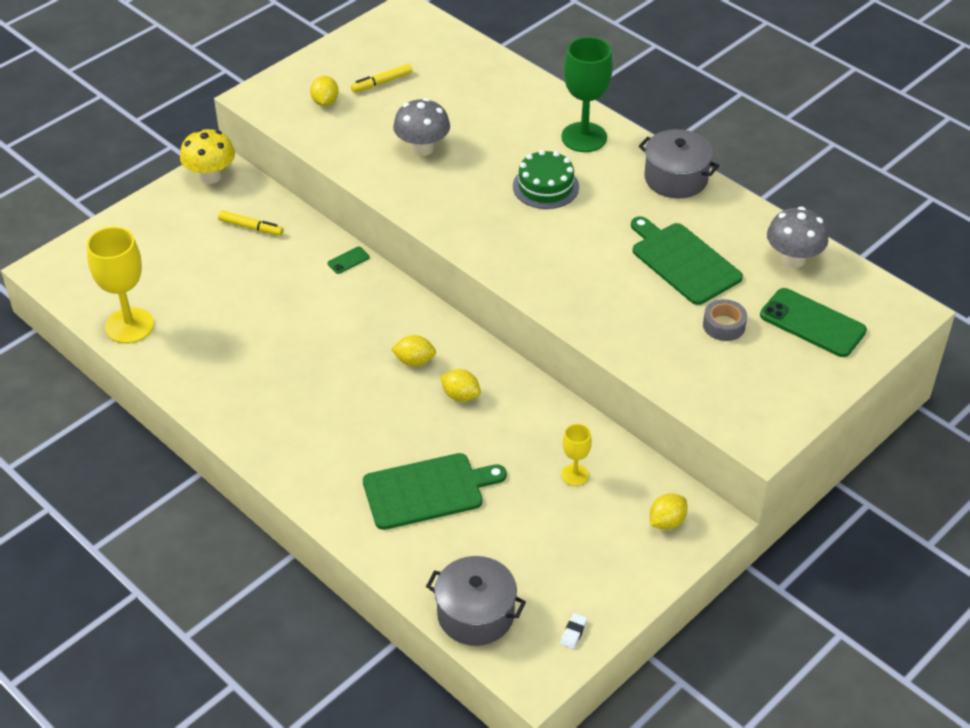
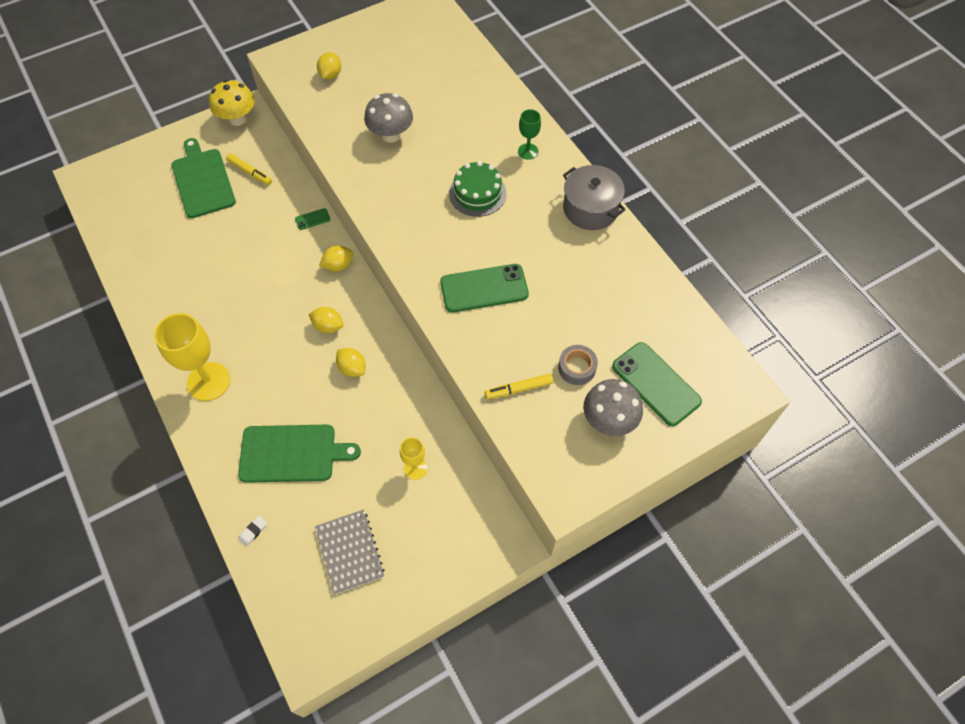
camera: 15 degrees right, 15 degrees up
(129, 326) = (125, 242): yellow goblet -> yellow goblet (208, 381)
(382, 82) = (383, 65): yellow marker -> yellow marker (519, 389)
(475, 614) = (285, 584): grey pot -> none
(535, 568) = (350, 552): none -> grey notebook
(573, 632) = (357, 624): white eraser -> white eraser (253, 531)
(584, 137) = (528, 151): green goblet -> green goblet, size x0.52
(592, 273) = (484, 288): none -> green phone
(666, 522) = (474, 534): yellow lemon -> yellow lemon (338, 265)
(683, 261) = (566, 294): green cutting board -> green cutting board (202, 181)
(793, 259) = (662, 313): grey mushroom -> grey mushroom (609, 420)

